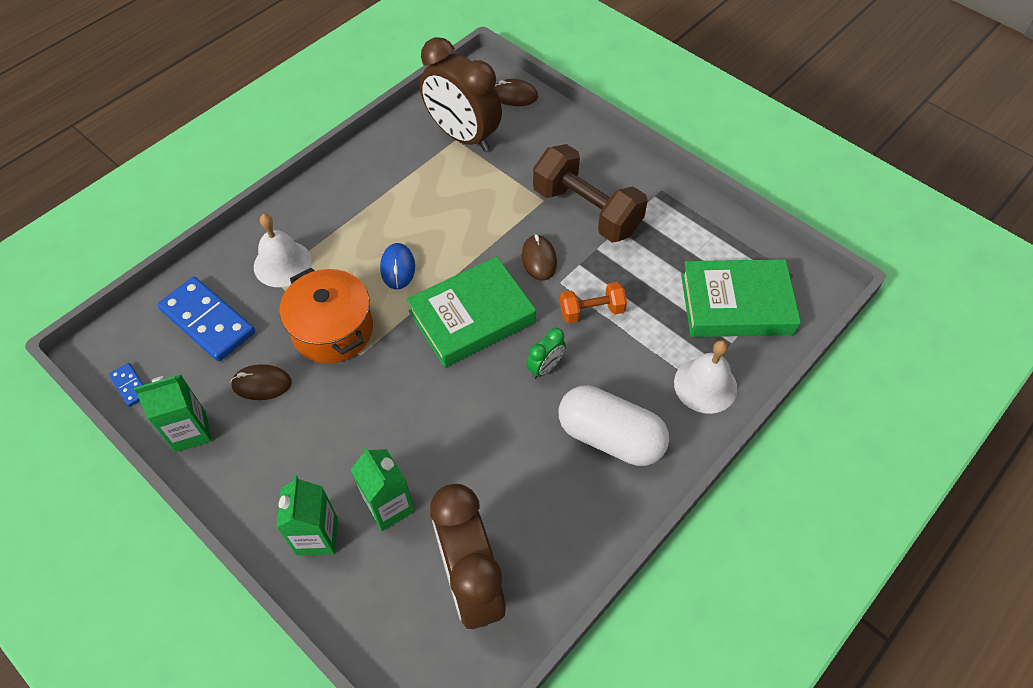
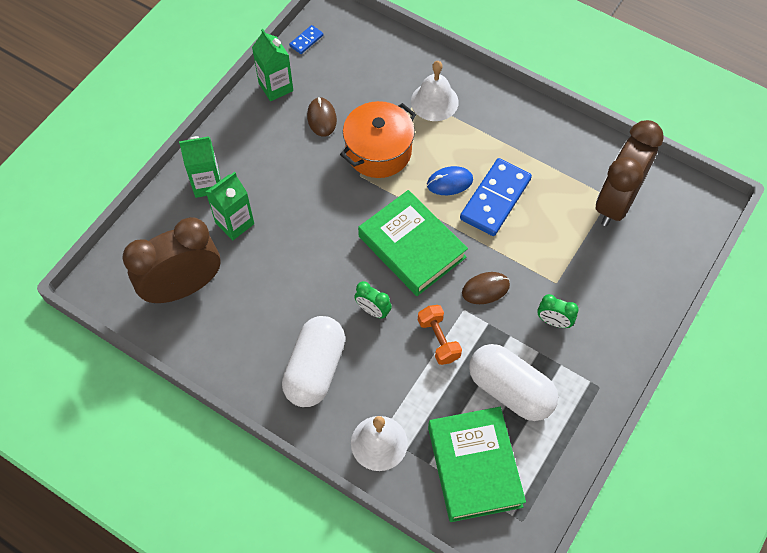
camera: 80 degrees right, 5 degrees up
(208, 321) = (369, 69): blue domino -> blue domino (495, 199)
(514, 95) = (686, 236): brown mouse -> none
(586, 211) = (553, 321): brown dumbbell -> green clock
(657, 259) = (510, 390): none -> white capsule

